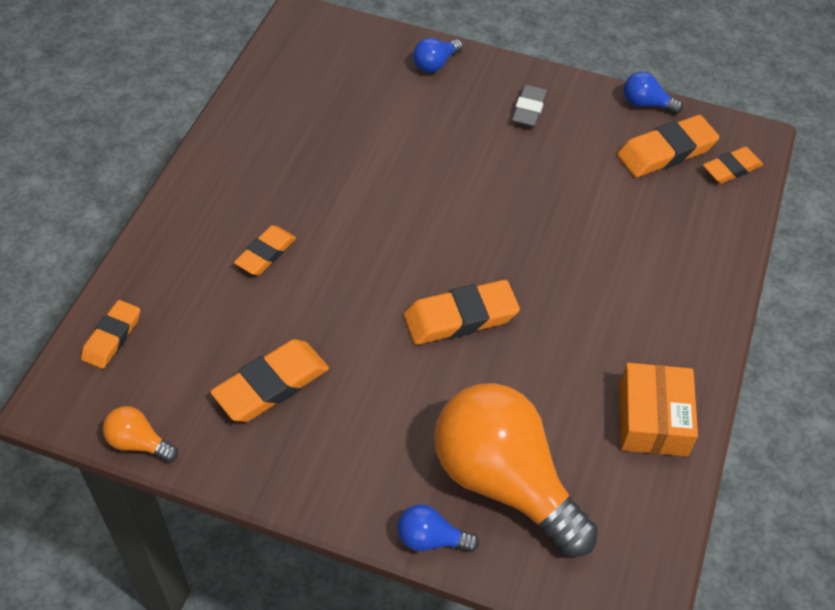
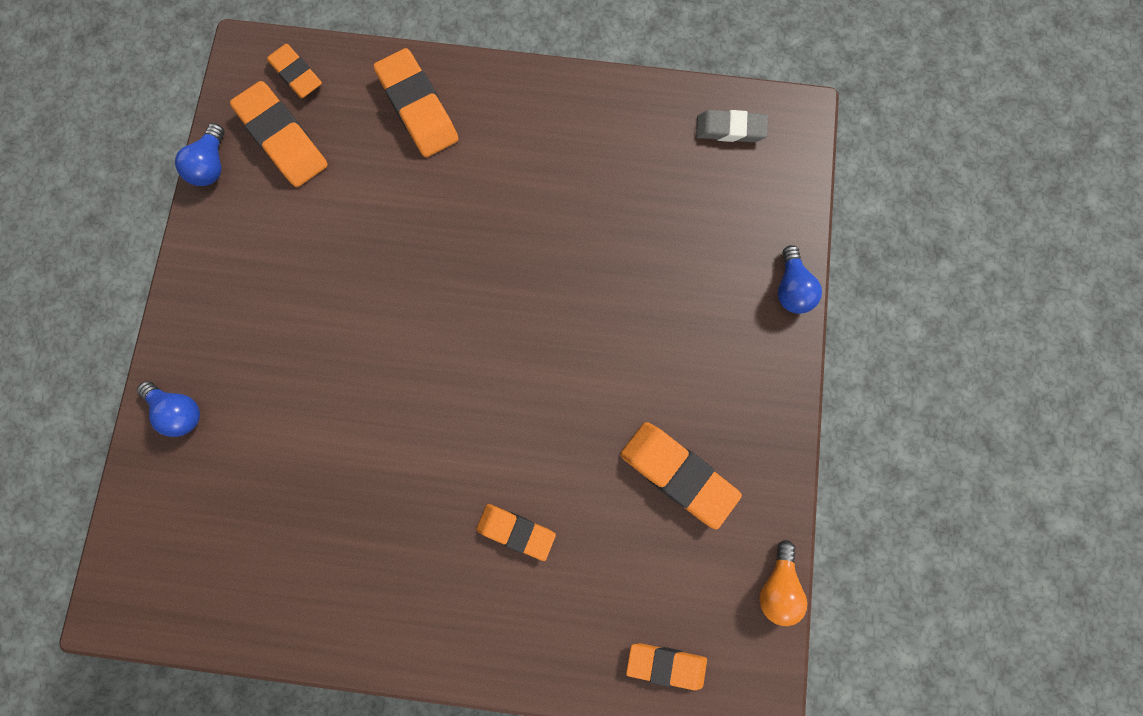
camera: 100 degrees left, 25 degrees up
(460, 317) = (551, 308): orange eraser -> orange eraser (418, 108)
(504, 481) = (718, 238): orange light bulb -> none
(529, 109) = (241, 289): grey eraser -> grey eraser (730, 129)
(653, 419) = (621, 123): orange box -> none

